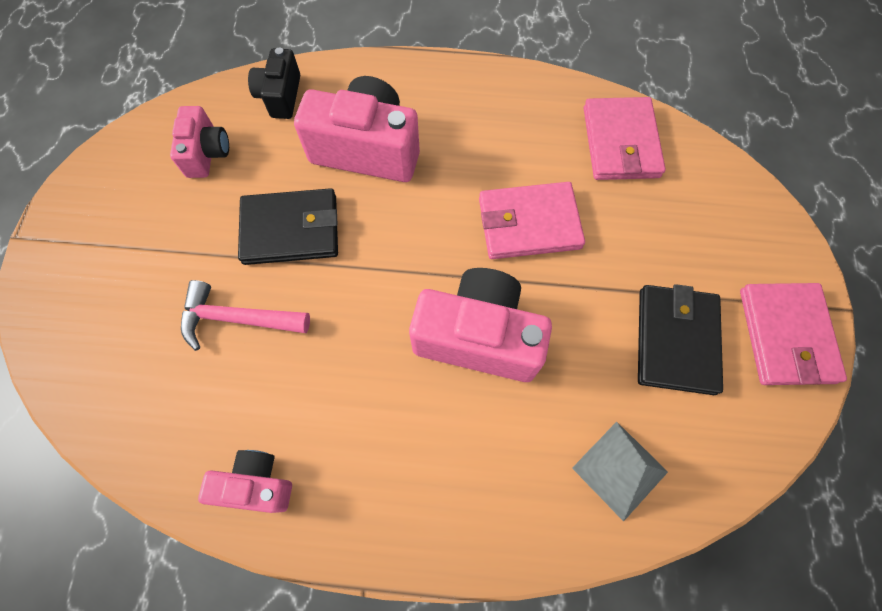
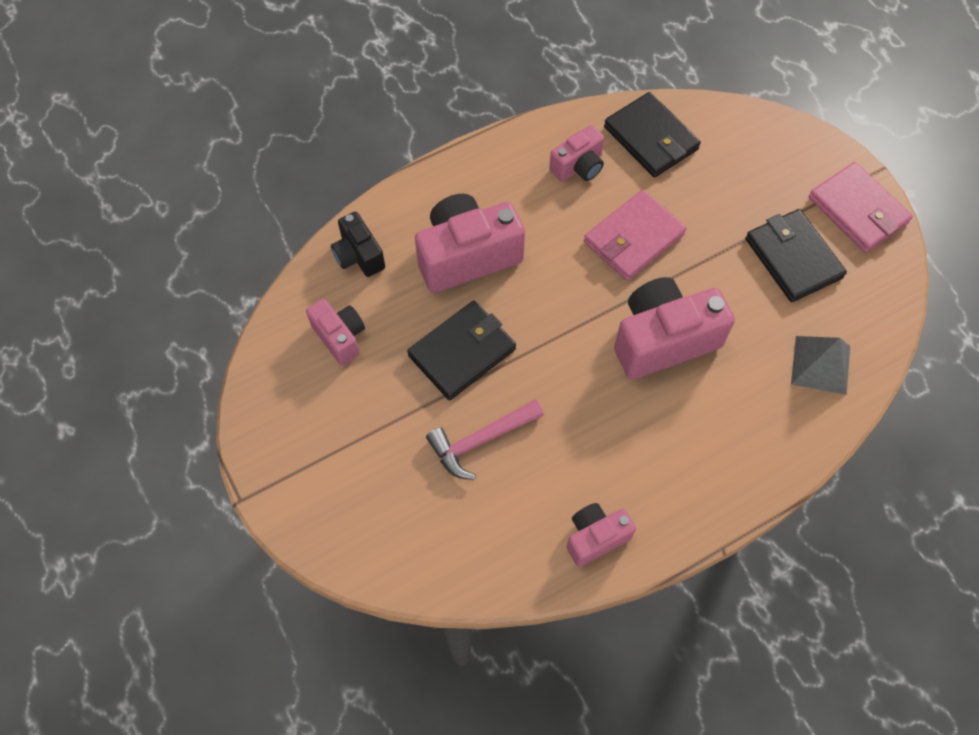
camera: 35 degrees left, 5 degrees down
(530, 129) = (578, 167): none -> pink camera
(620, 142) = (651, 138): pink wallet -> black wallet

